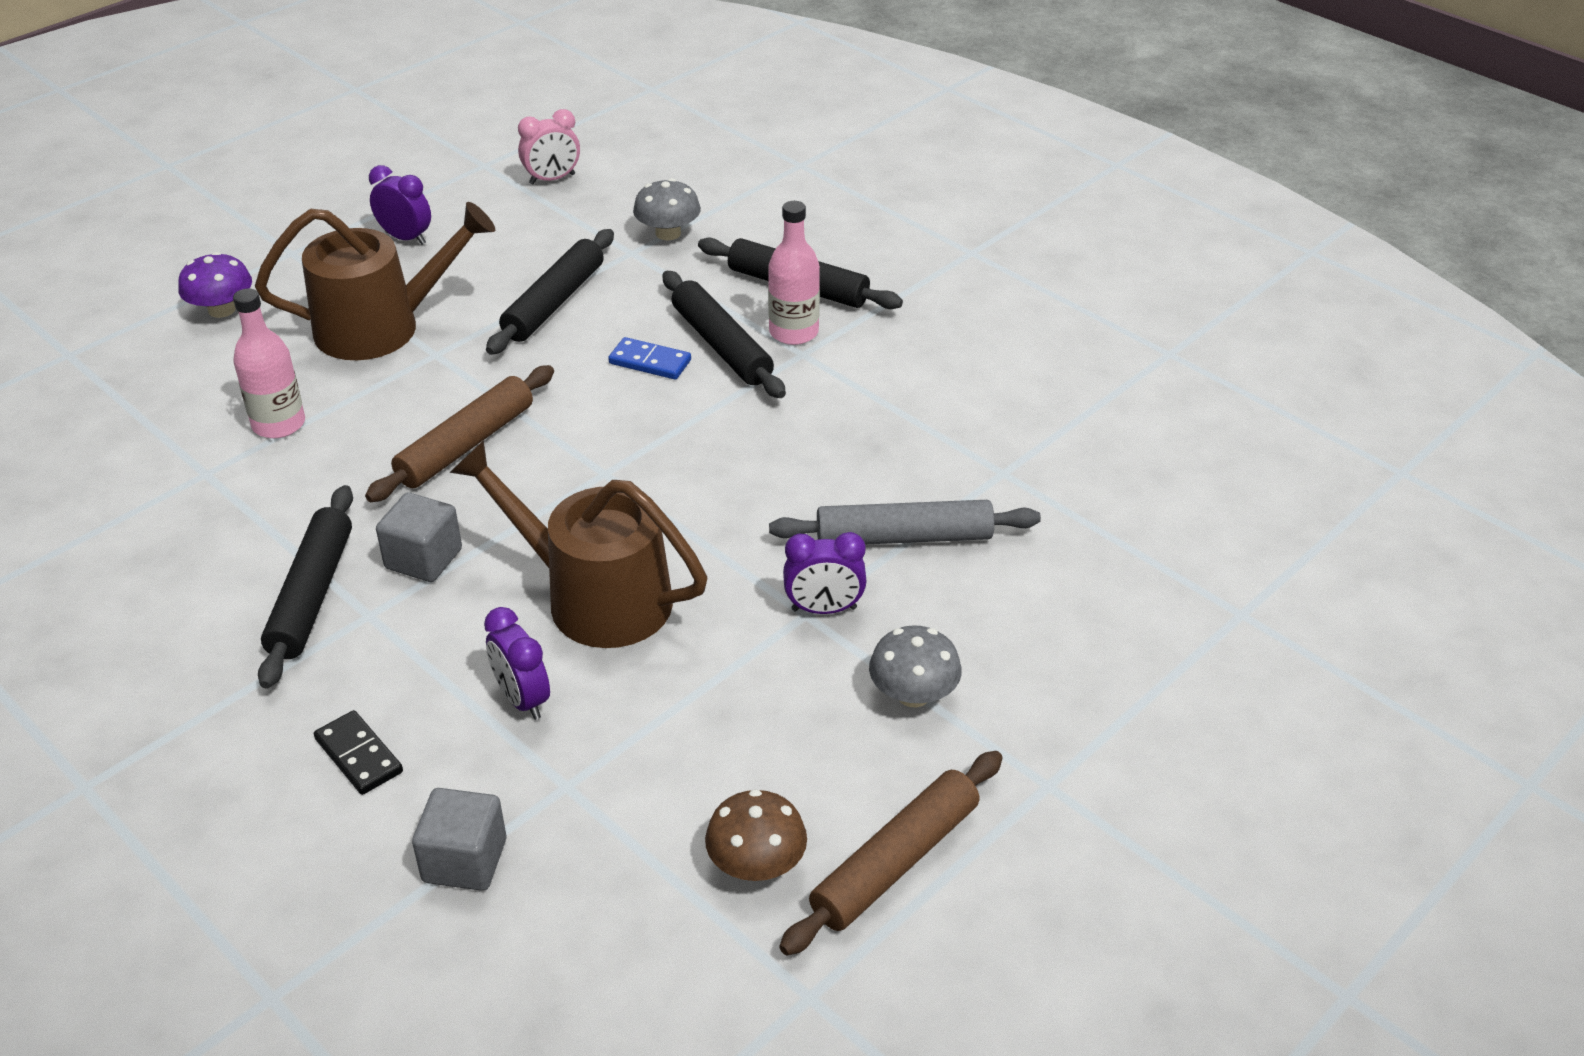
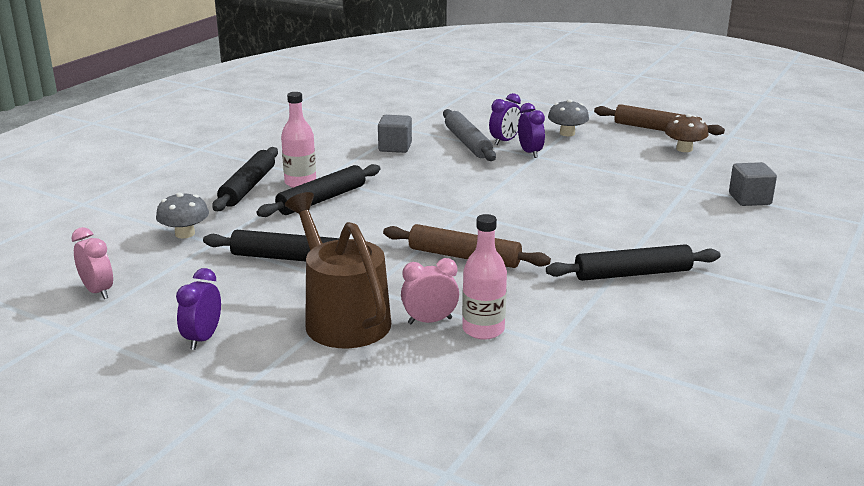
camera: 105 degrees left, 15 degrees down
(222, 309) = (342, 404): purple mushroom -> none
(328, 388) = (430, 321): none -> pink clock
(359, 755) = (724, 234): black domino -> none
(423, 559) = (575, 248): grey cube -> grey cube (395, 147)
(522, 699) = (648, 204): purple clock -> purple clock (504, 141)
(595, 598) = (565, 199): brown watering can -> none
(650, 362) = (348, 217): blue domino -> none

